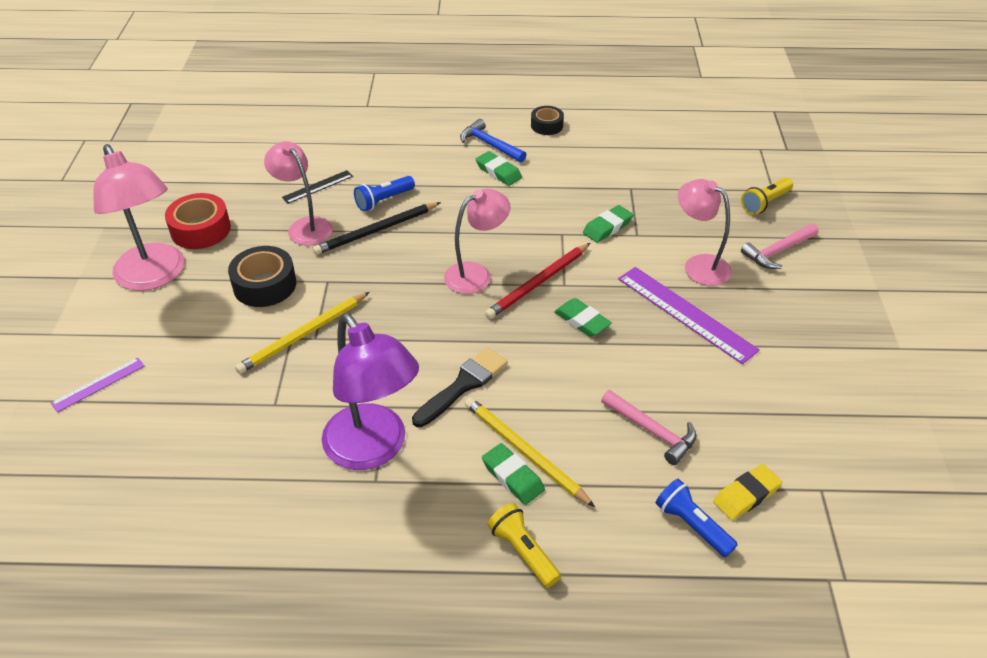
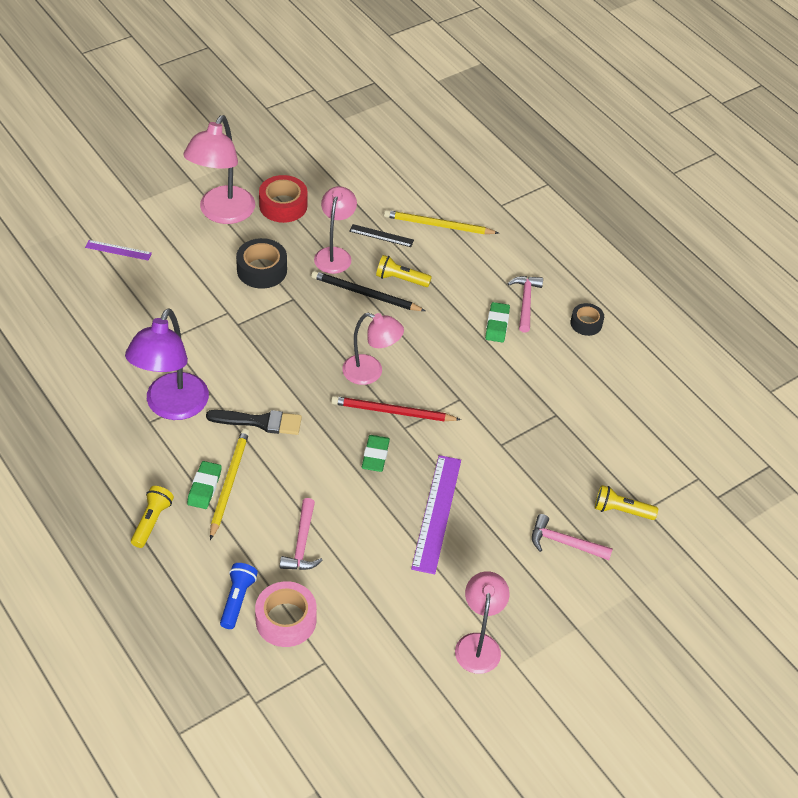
camera: 50 degrees right, 5 degrees up
(303, 335) = (235, 317): yellow pencil -> yellow pencil (438, 225)
(384, 200) = (400, 279): blue flashlight -> yellow flashlight
(490, 144) = (525, 302): blue hammer -> pink hammer
(607, 227) = (493, 422): green eraser -> none
(698, 265) = (499, 498): pink lamp -> pink lamp (478, 644)
(746, 495) = (286, 620): yellow eraser -> pink tape

